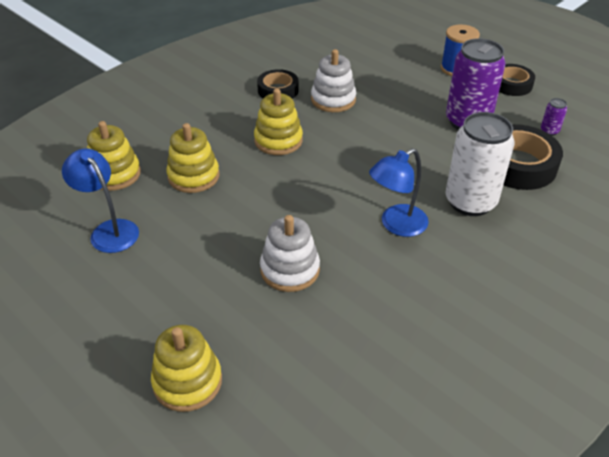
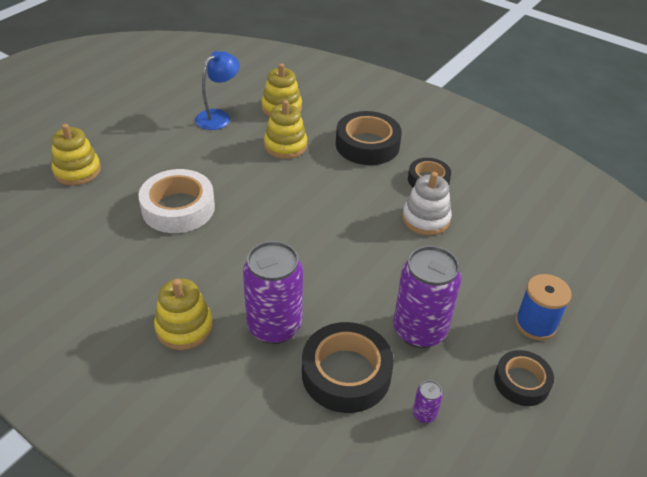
camera: 80 degrees right, 0 degrees up
(211, 119) = (367, 145): none -> black tape
(278, 140) = (345, 187): yellow stacking toy -> yellow stacking toy (184, 327)
(290, 270) = (178, 208): white stacking toy -> white tape
(396, 225) = (235, 270): blue lamp -> none
(470, 202) = (274, 326): white can -> purple can

